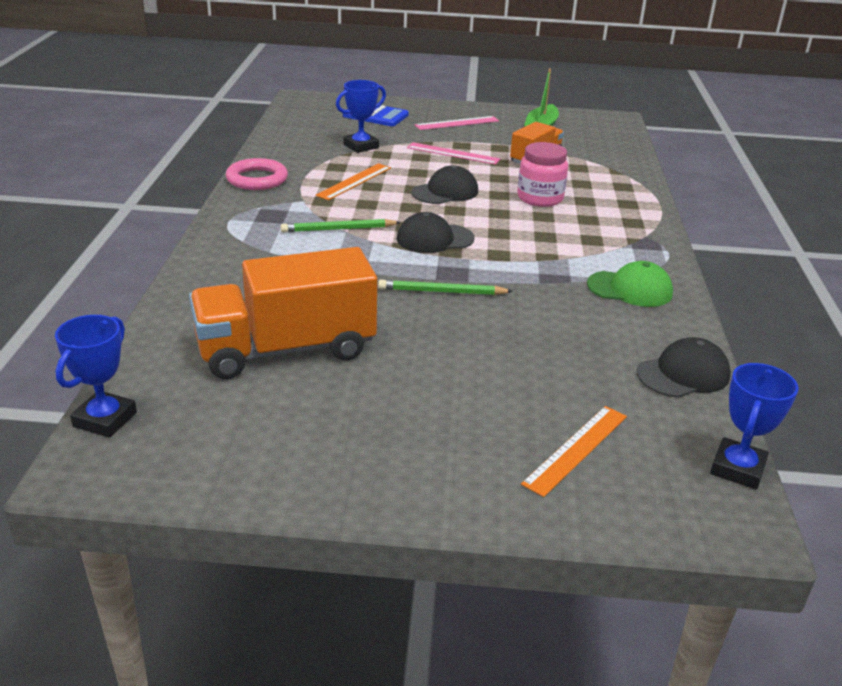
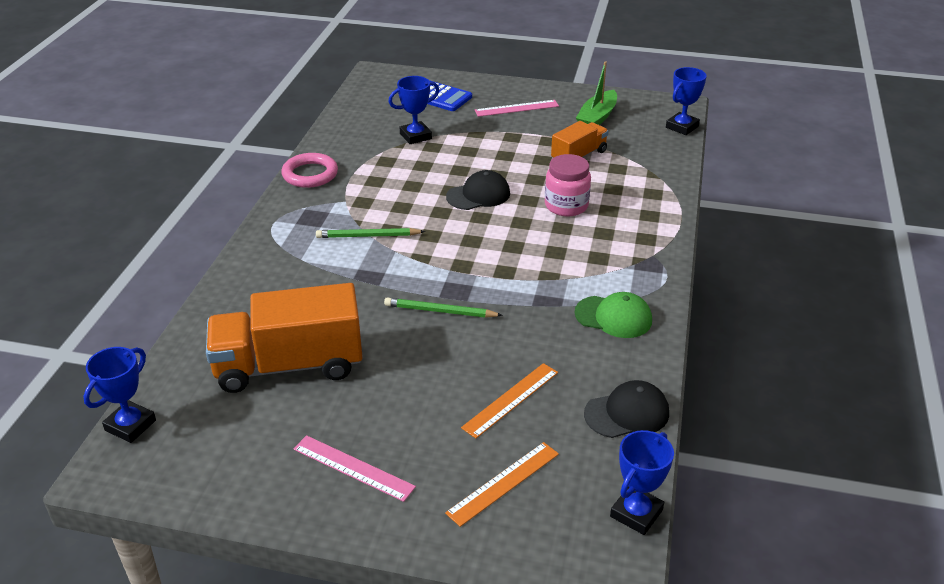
camera: 10 degrees right, 5 degrees up
(354, 181) = (397, 179): orange ruler -> orange ruler (510, 399)
(434, 239) = (452, 251): black cap -> none
(453, 153) = (500, 147): pink ruler -> pink ruler (353, 467)
(627, 135) = (682, 127): none -> blue trophy

